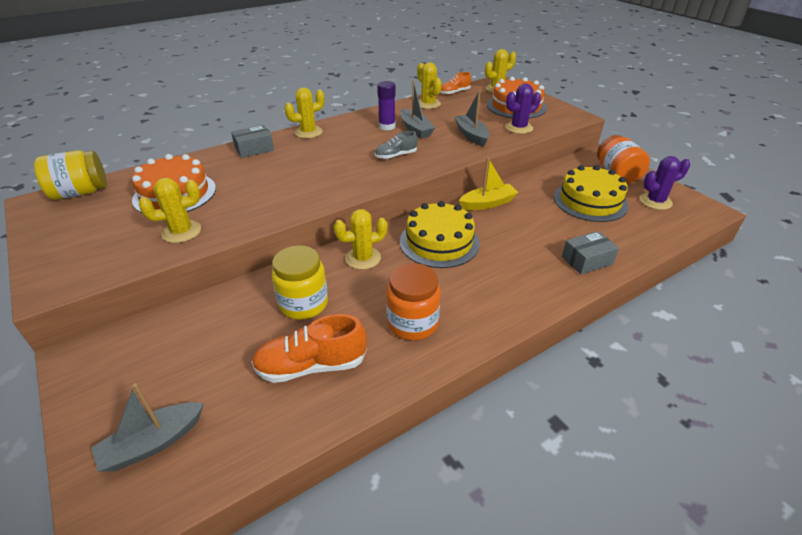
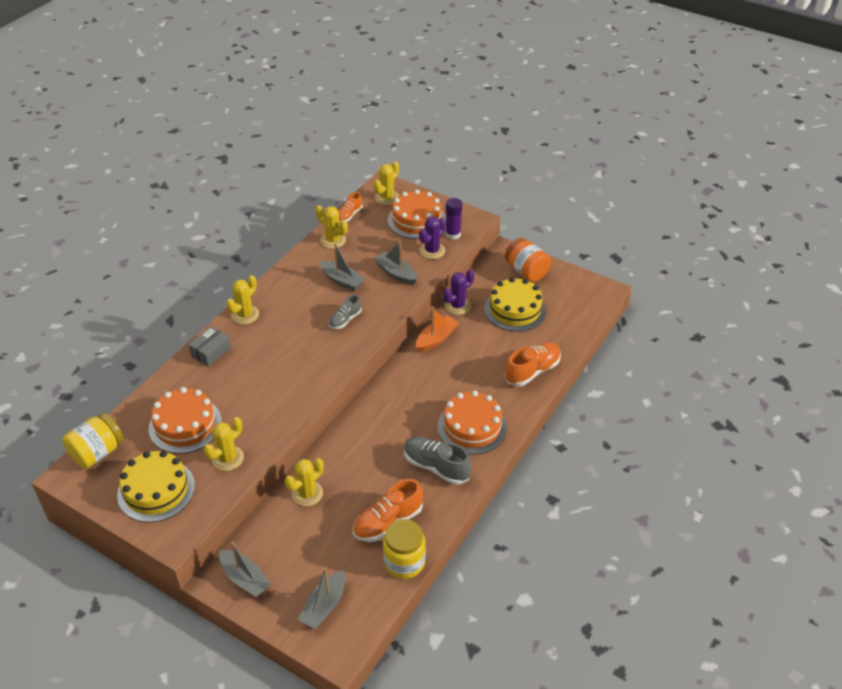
camera: 25 degrees left, 5 degrees up
(103, 367) = (244, 578): none -> grey boat
(303, 304) = (350, 481): yellow jar -> yellow jar (404, 562)
(363, 258) = (368, 427): yellow cactus -> yellow cactus (307, 493)
(387, 126) = (313, 284): purple glue stick -> purple glue stick (453, 234)
(412, 323) = (436, 467): orange jar -> grey shoe
(439, 242) = (417, 391): yellow cake -> yellow cake (156, 490)
(482, 294) = (472, 427): none -> orange cake
(487, 203) = (436, 339): yellow boat -> orange boat
(587, 260) = (532, 371): grey box -> orange shoe
(655, 201) = (564, 294): purple cactus -> purple cactus (457, 306)

